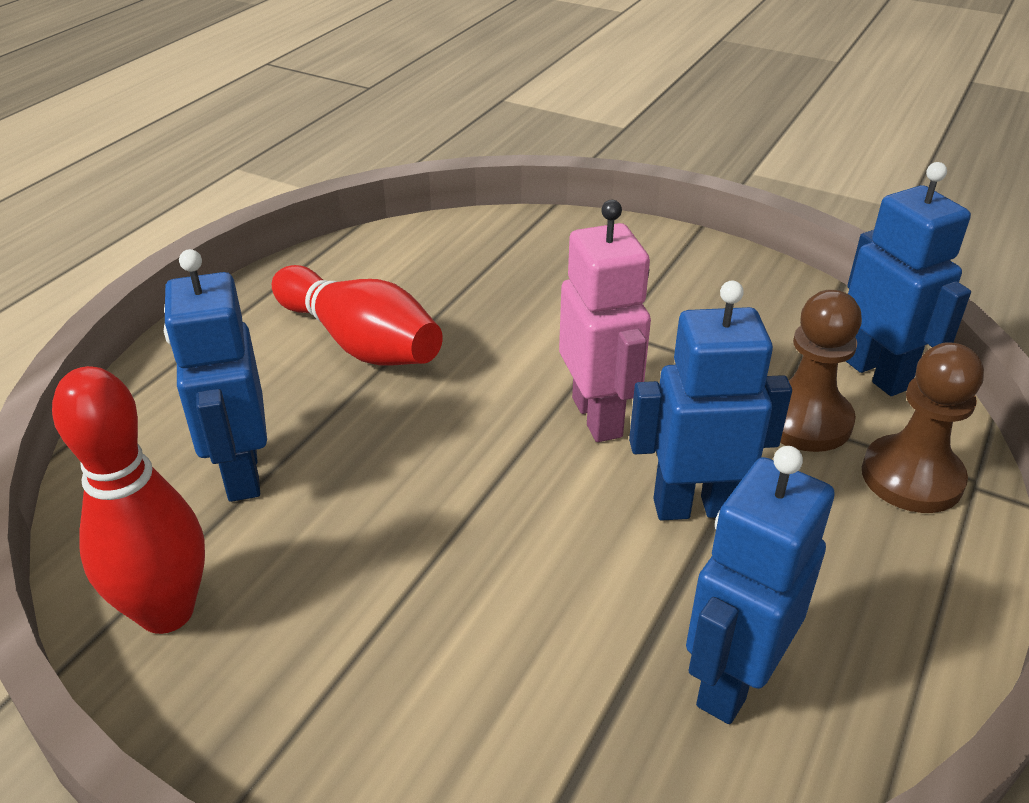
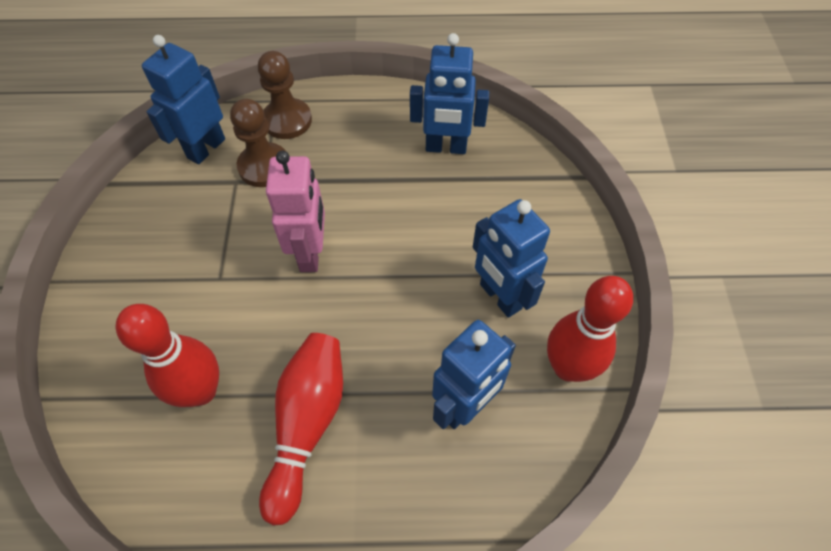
camera: 120 degrees left, 20 degrees up
(472, 286) = (201, 391): none -> red bowling pin
(598, 417) = (311, 253): pink robot -> pink robot turned 135 degrees clockwise
(695, 506) = (356, 189): blue robot -> blue robot (499, 297)

